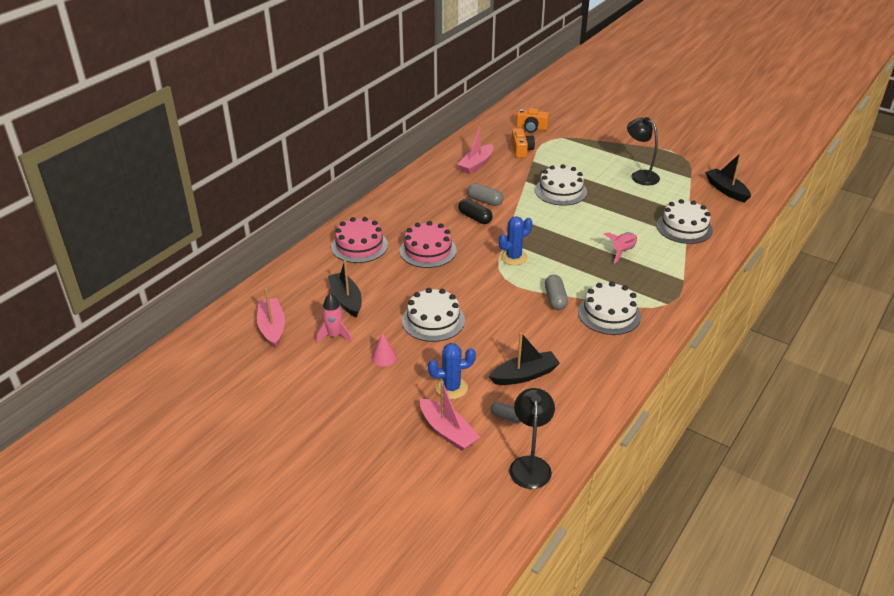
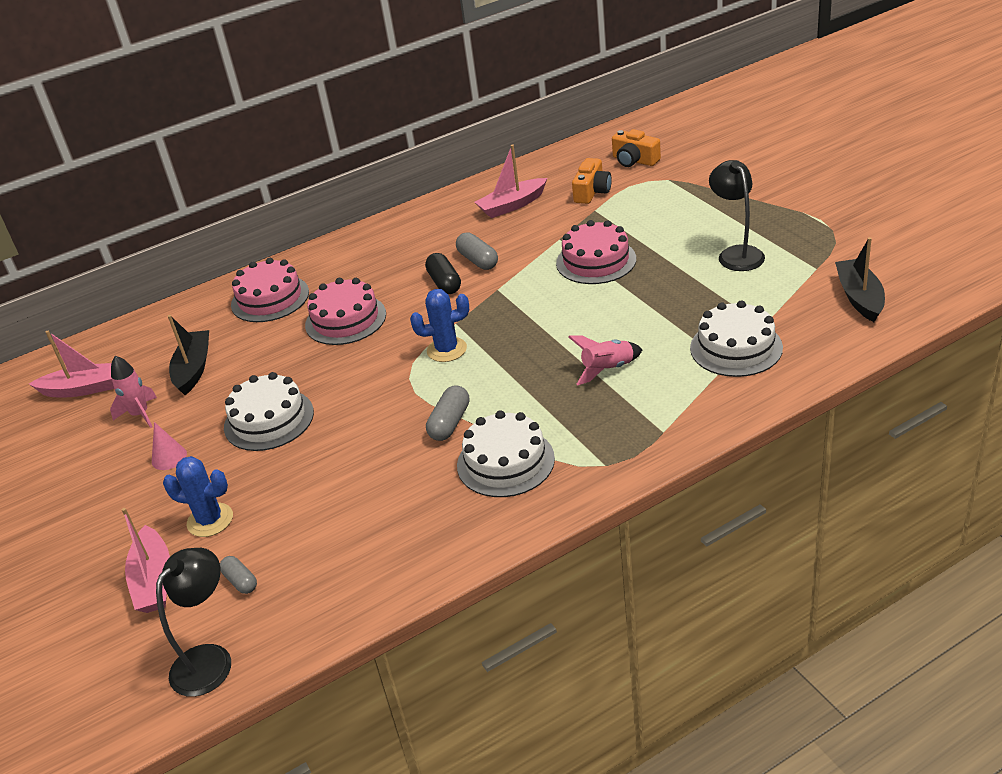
camera: 30 degrees right, 0 degrees up
(272, 327) = (84, 388): pink boat -> pink boat turned 75 degrees clockwise
(524, 375) = (314, 526): black boat -> none
(560, 191) = (596, 261): white cake -> pink cake

